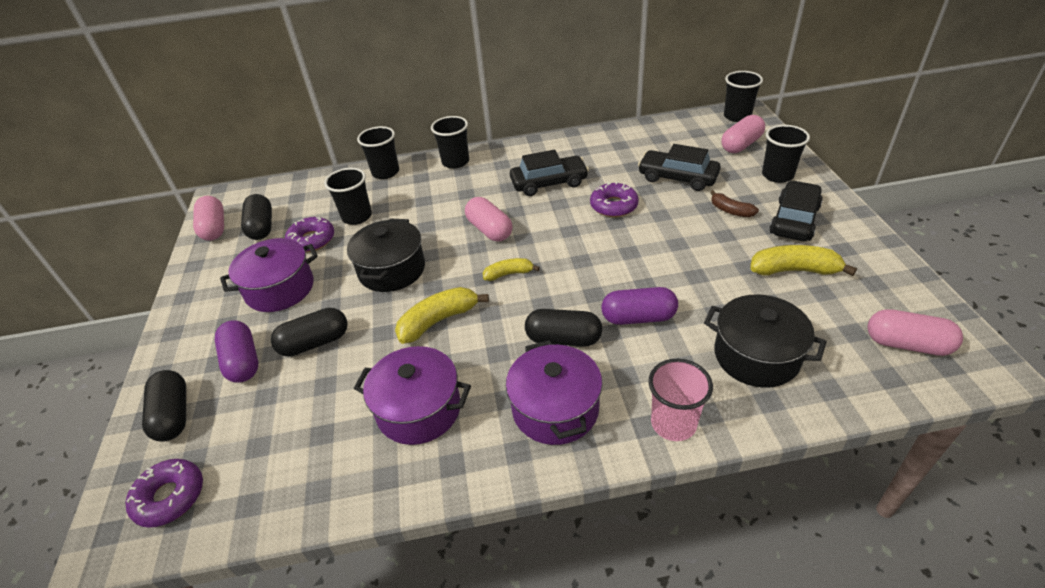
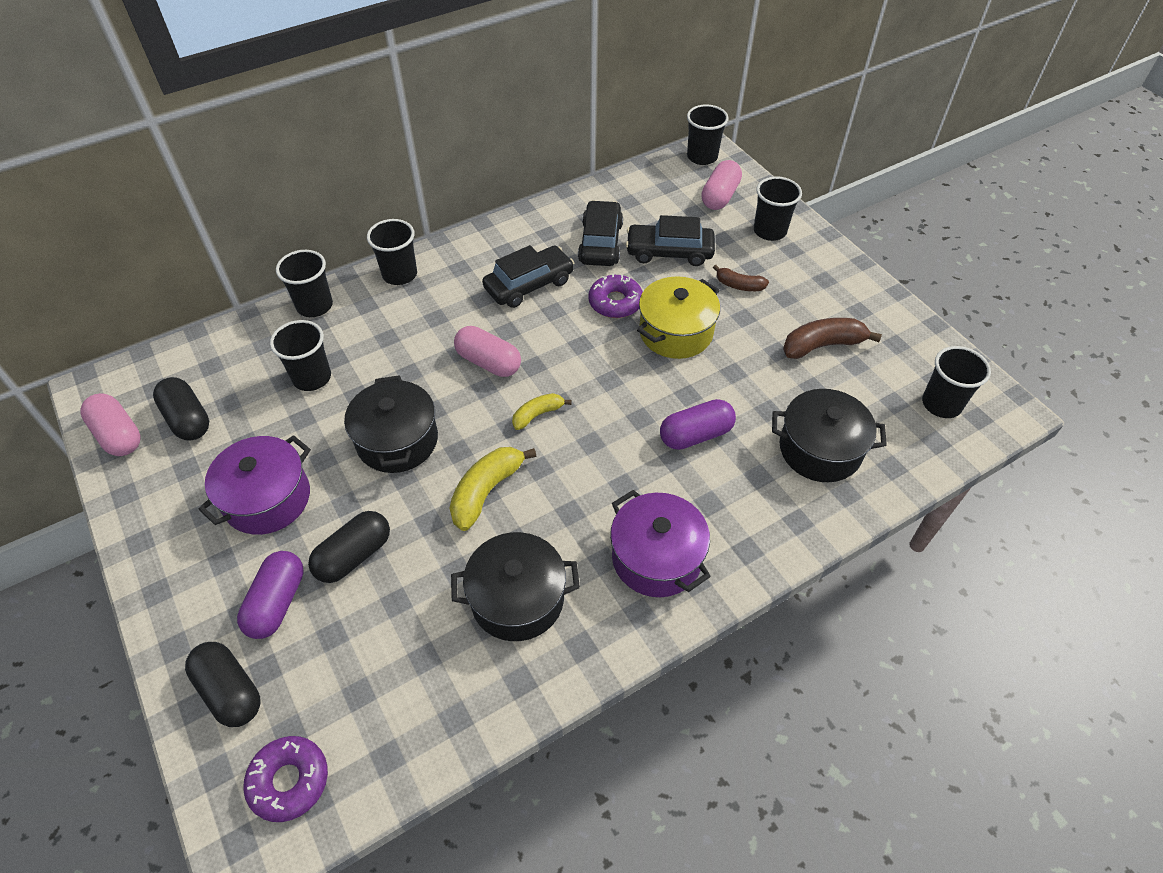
camera: 25 degrees left, 10 degrees up
(242, 361) = (277, 603): purple capsule -> purple capsule turned 60 degrees clockwise
(312, 240) = (270, 423): purple donut -> none
(419, 409) = (517, 599): purple pot -> black pot
(563, 339) = (631, 478): black capsule -> none
(656, 236) = (676, 332): none -> yellow pot
(673, 423) = (772, 540): pink cup -> none
(794, 220) = (804, 285): black car -> black car (600, 243)
(794, 270) = (822, 345): yellow banana -> brown banana
(907, 344) = (941, 404): pink capsule -> black cup

